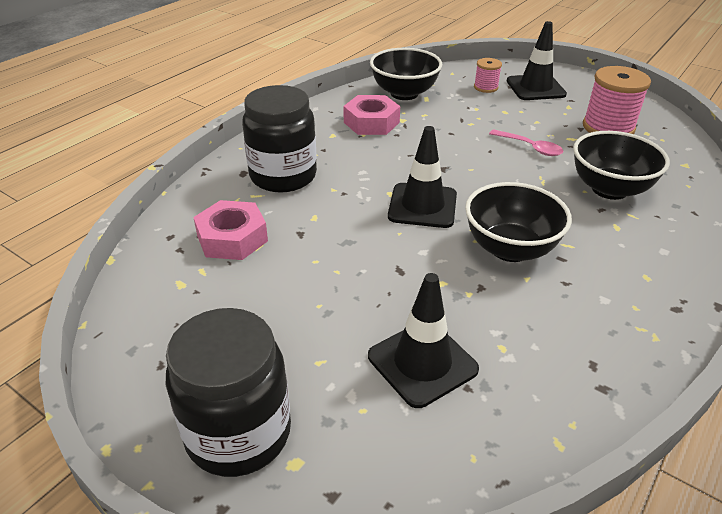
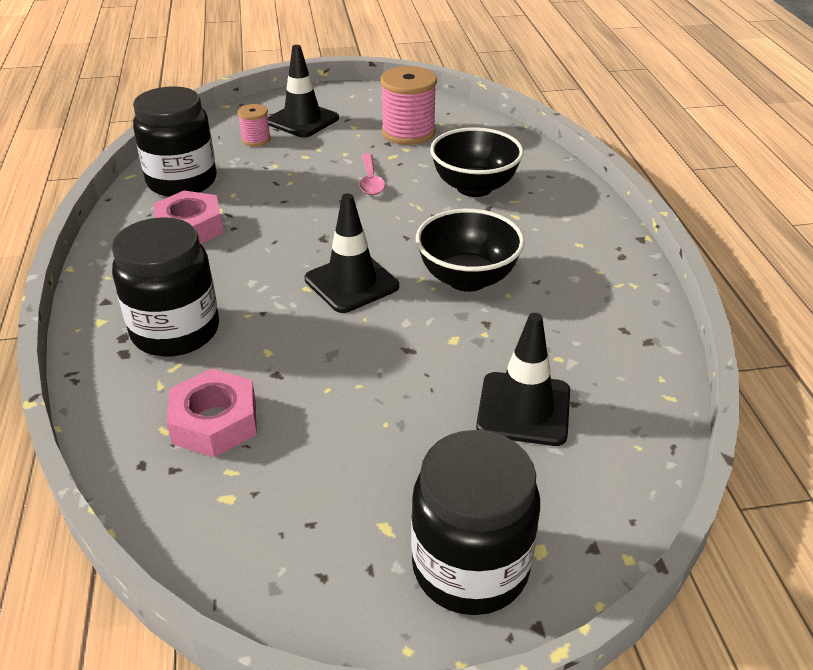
camera: 45 degrees left, 0 degrees up
(404, 93) = (182, 181): black bowl -> black jar
(530, 147) = (370, 181): pink spoon -> pink spoon turned 90 degrees clockwise

